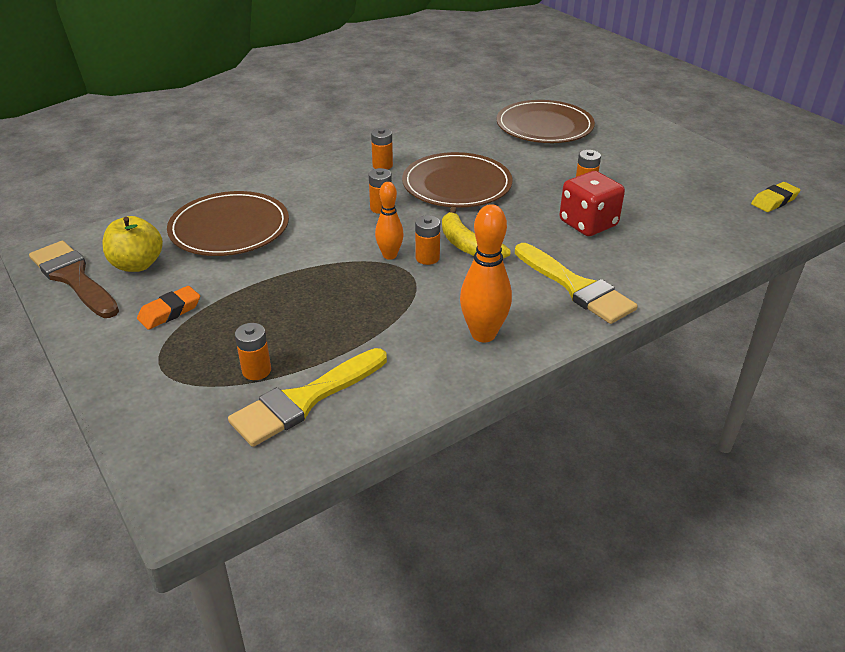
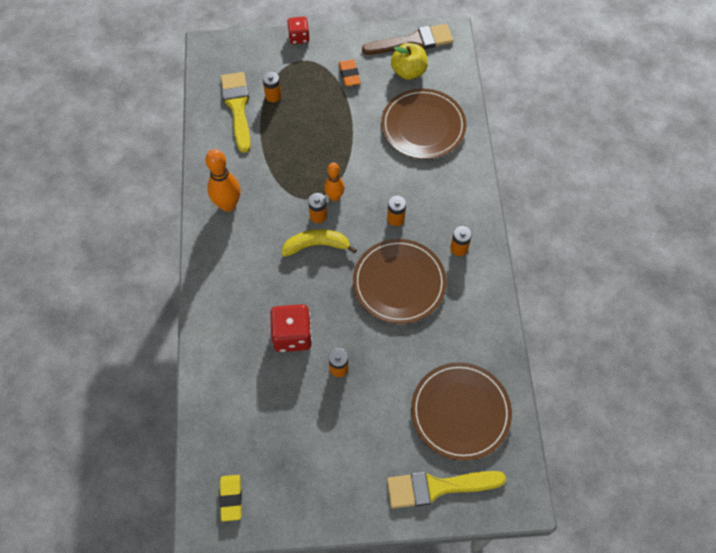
camera: 120 degrees right, 25 degrees up
(108, 392) = (299, 37): none -> red dice
(576, 287) = (232, 279): yellow brush -> yellow brush (437, 487)

